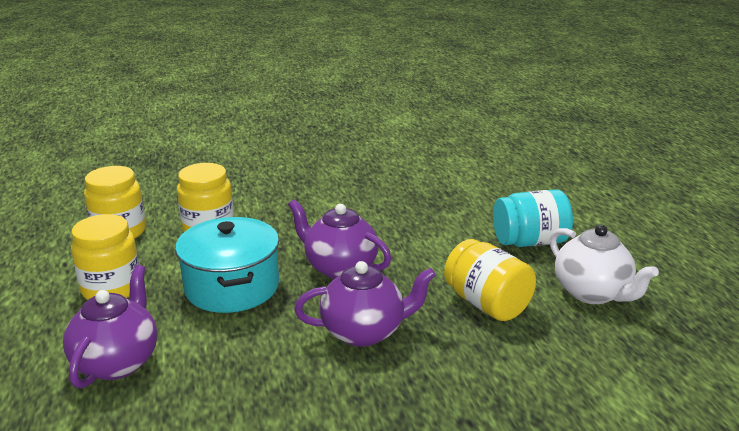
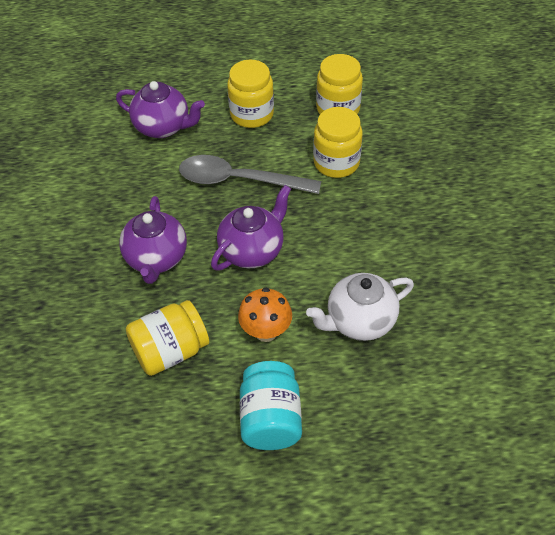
camera: 100 degrees right, 25 degrees up
(232, 287) = (239, 180): turquoise pot -> grey spoon
(440, 251) = (266, 332): none -> orange mushroom
(592, 293) = (164, 447): white teapot -> white teapot (359, 321)

